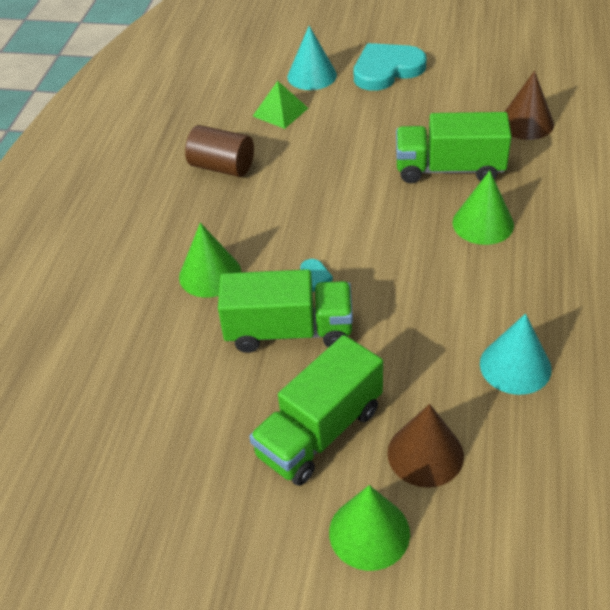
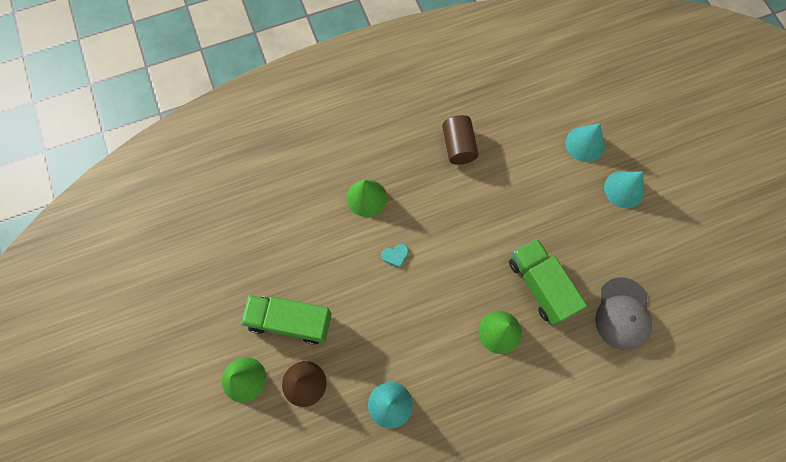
camera: 55 degrees right, 25 degrees up
(280, 112) = (533, 147): green pyramid -> none
(289, 331) = (348, 266): green truck -> none
(386, 70) = (624, 189): turquoise heart -> turquoise cone
(526, 123) = (622, 314): brown cone -> grey cap

